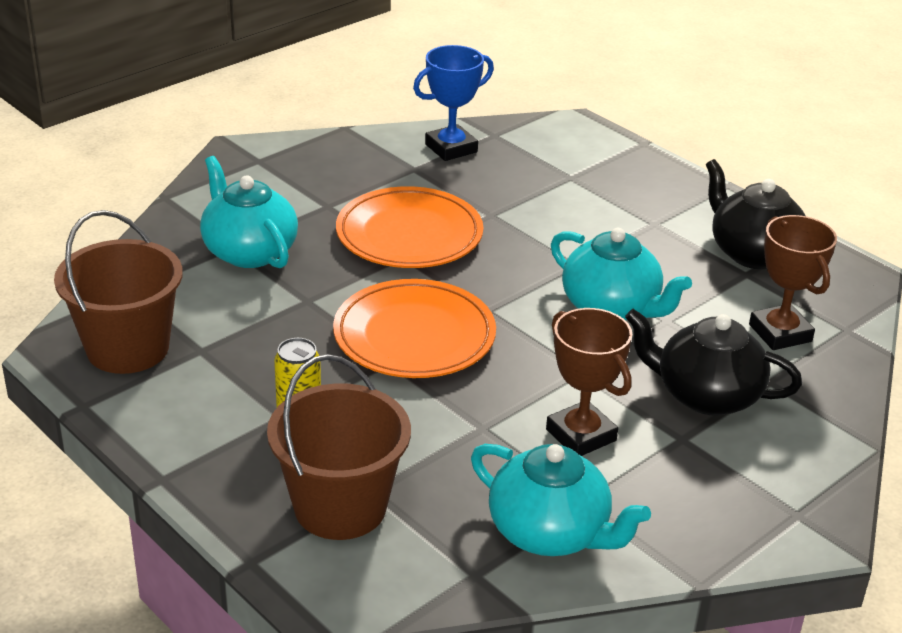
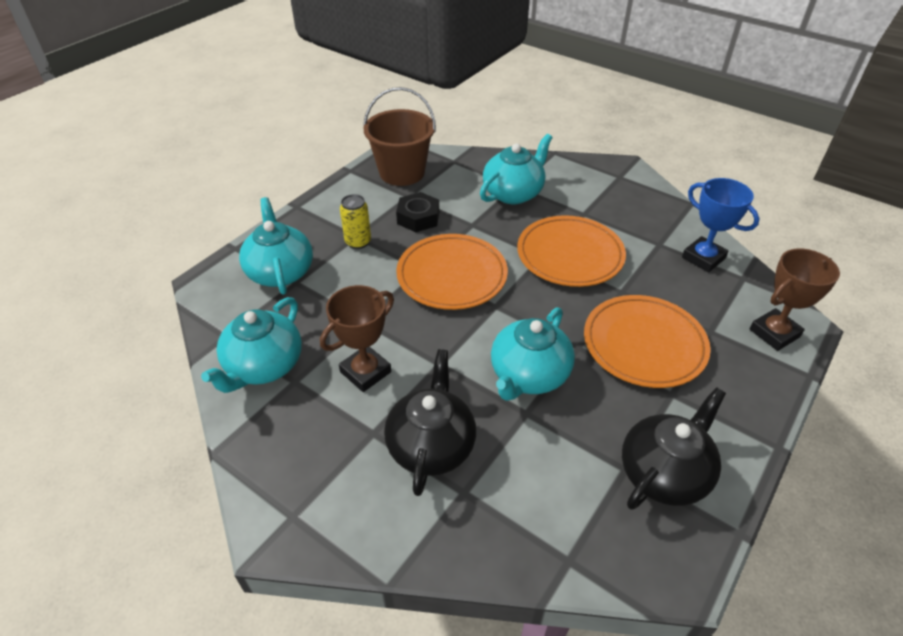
camera: 80 degrees right, 10 degrees up
(264, 348) = (418, 218): none -> black nut
(340, 507) = (280, 272): brown bucket -> turquoise teapot
(581, 221) = (644, 344): none -> orange plate
(780, 333) = (540, 499): brown trophy -> brown trophy (774, 333)

